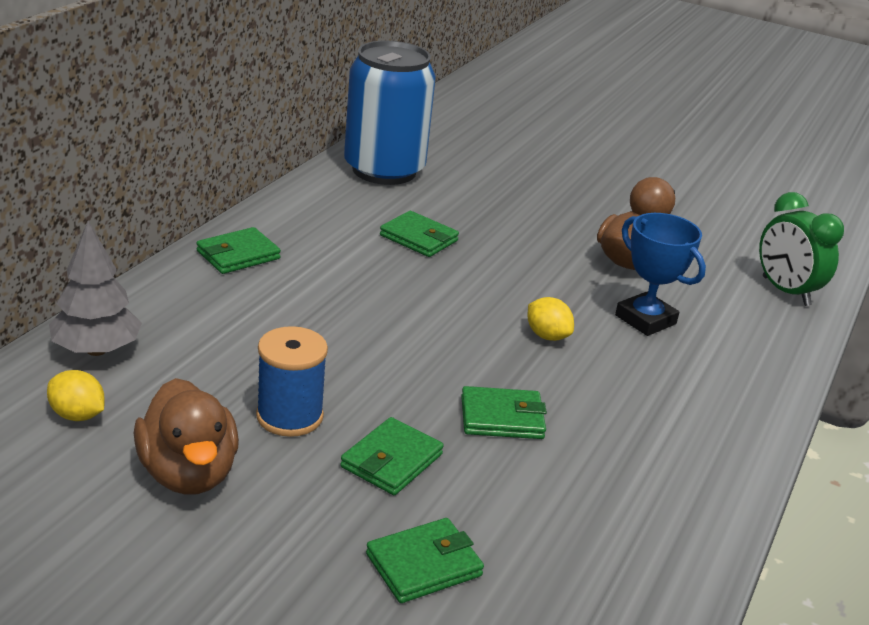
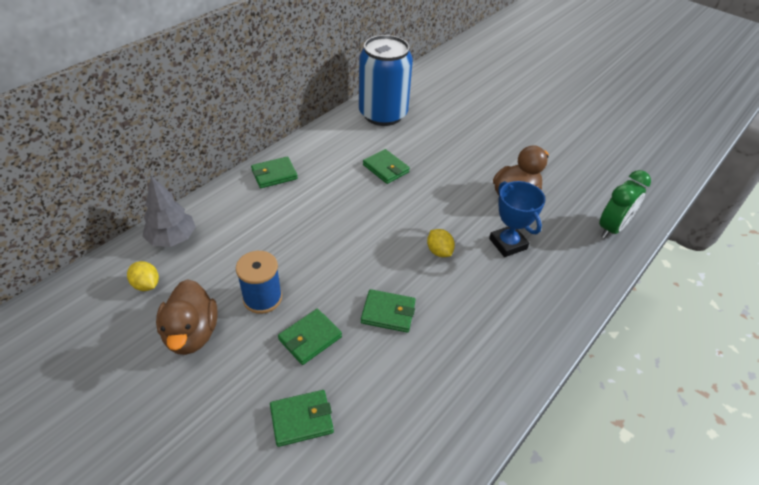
camera: 15 degrees right, 15 degrees up
(785, 291) = (612, 228): green clock -> green clock turned 120 degrees counterclockwise

